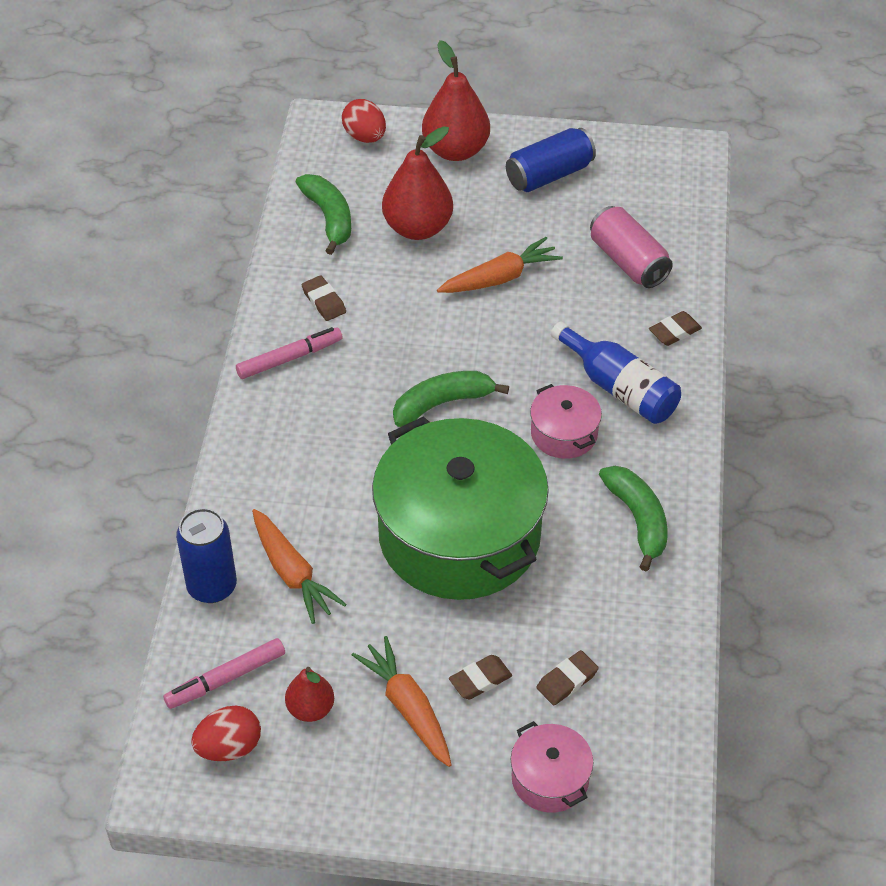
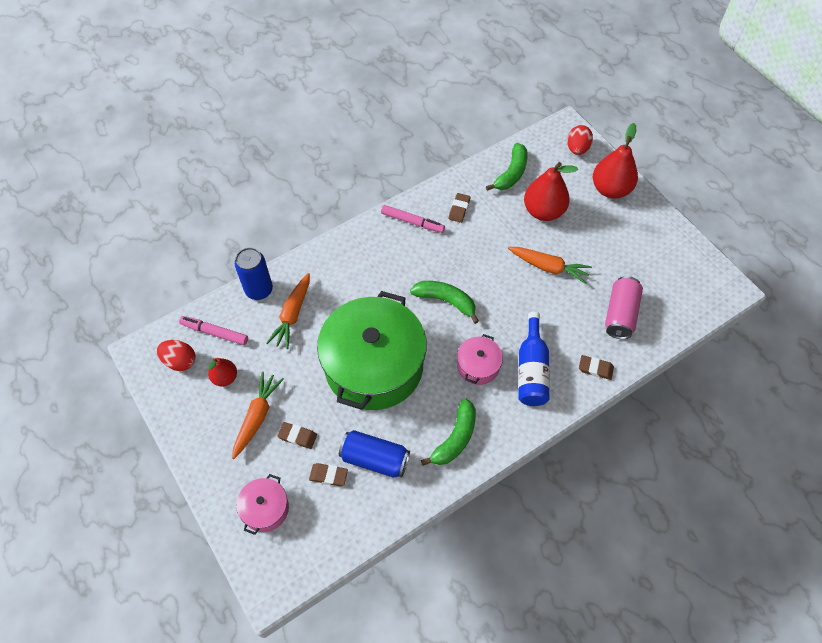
camera: 50 degrees right, 10 degrees up
(549, 175) = (639, 238): blue can -> blue can (375, 459)

